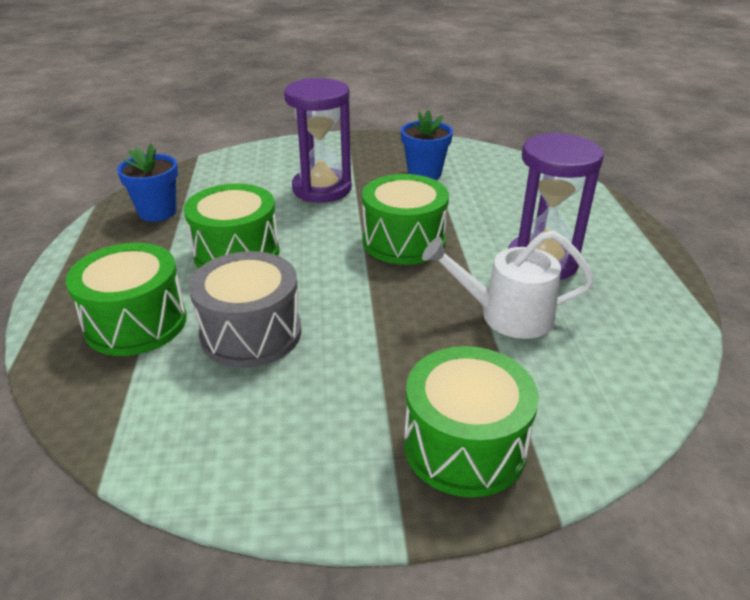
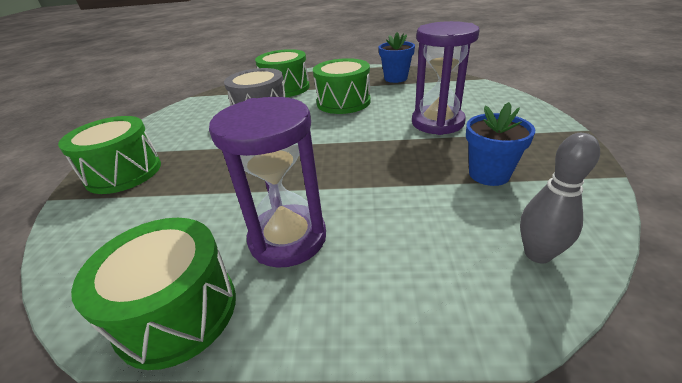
camera: 100 degrees right, 0 degrees up
(404, 241) = (345, 158): green drum -> green drum (177, 311)
(507, 315) = (219, 202): white watering can -> none
(514, 169) = (537, 254): none -> grey bowling pin

